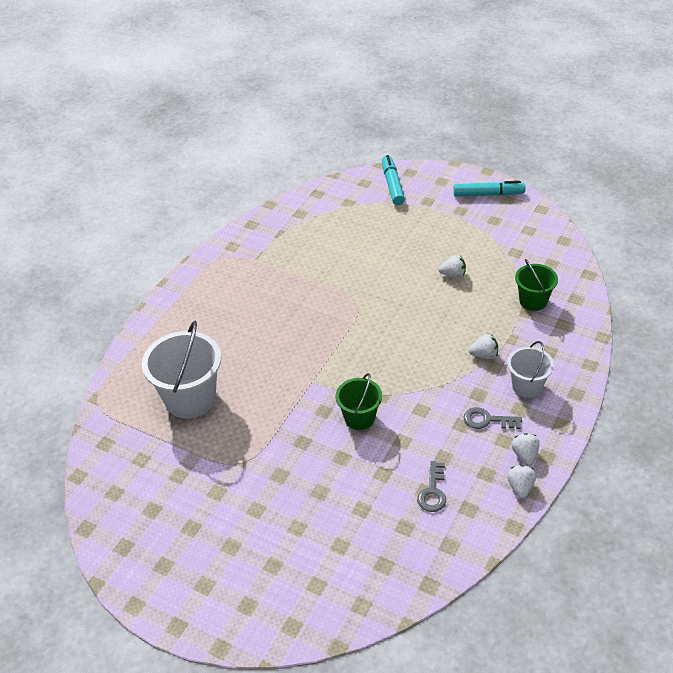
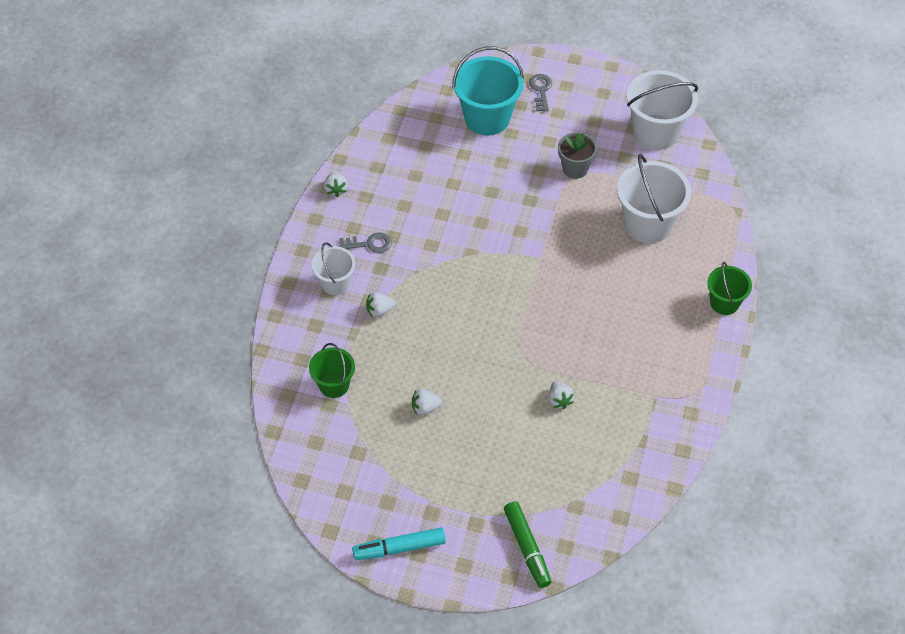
camera: 165 degrees right, 10 degrees up
(128, 500) = (656, 132): none -> white bucket
(239, 470) = (575, 168): none -> grey flower pot
(320, 553) = (487, 118): none -> turquoise bucket
(359, 418) = (485, 229): green bucket -> green bucket (724, 303)
(392, 185) = (527, 548): turquoise marker -> green marker
(432, 491) = (408, 176): grey key -> grey key (541, 90)
(525, 455) = (334, 217): white strawberry -> white strawberry (559, 400)

